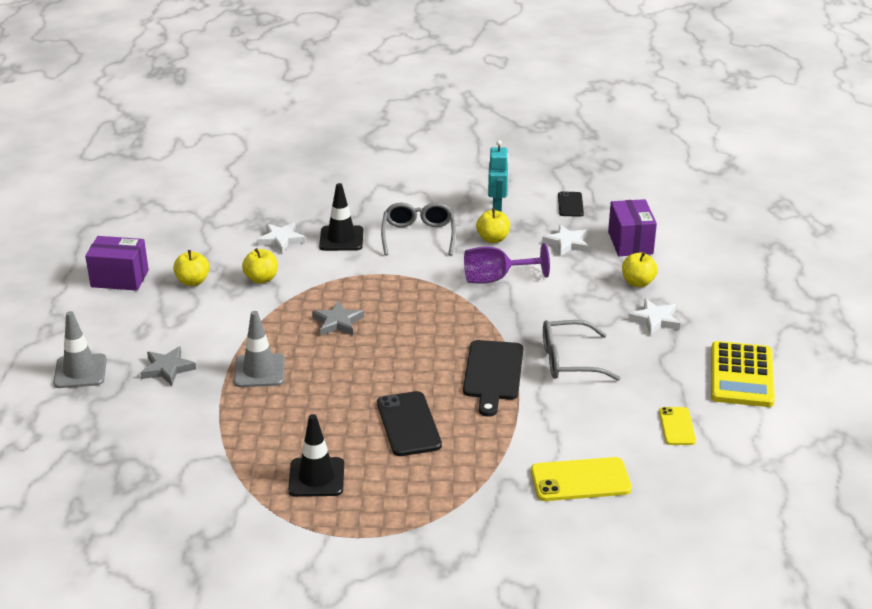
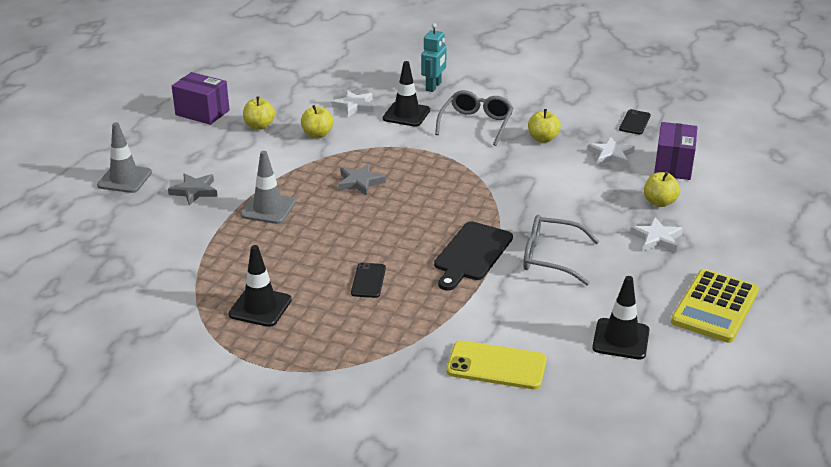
camera: 20 degrees right, 0 degrees up
(409, 424) = (368, 280): black phone -> black phone, size x0.61
(495, 279) = (524, 173): purple goblet -> none
(497, 206) = (564, 112): turquoise robot -> turquoise robot (434, 86)
(677, 426) = (621, 339): yellow phone -> black traffic cone

